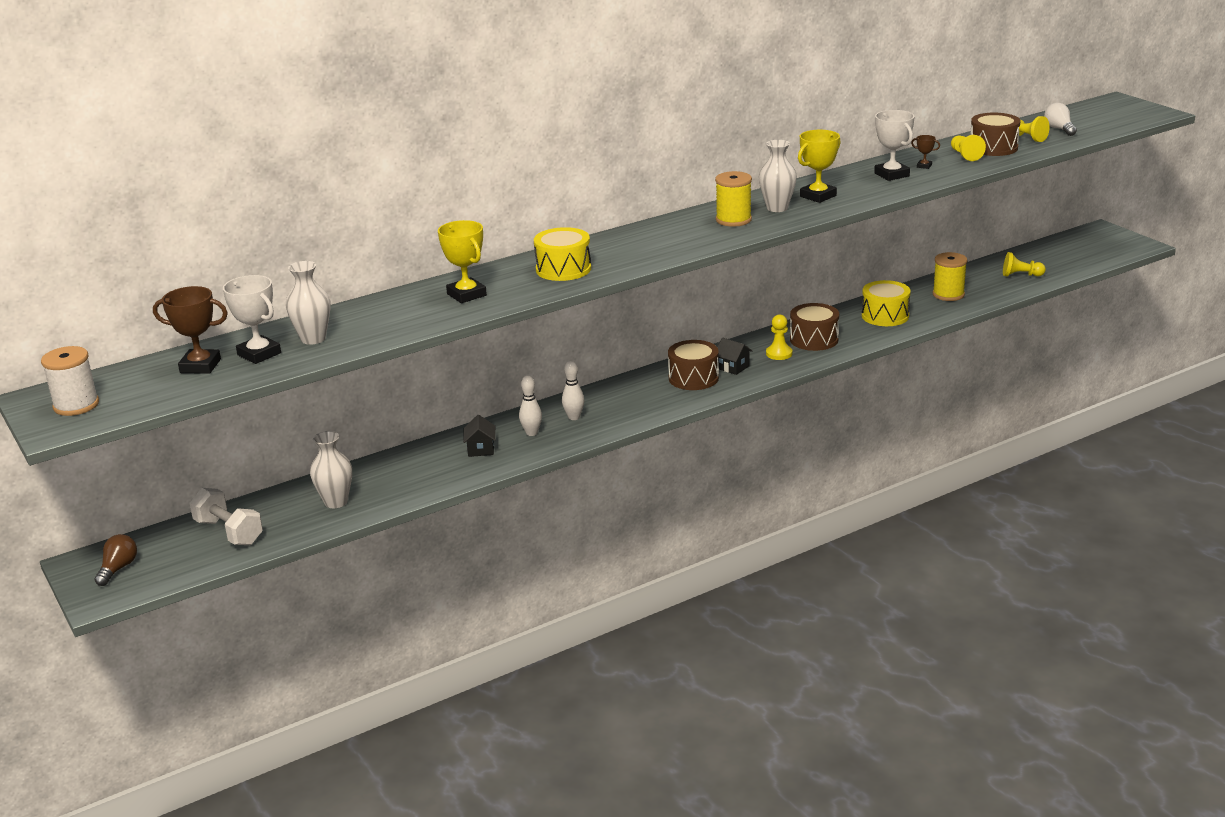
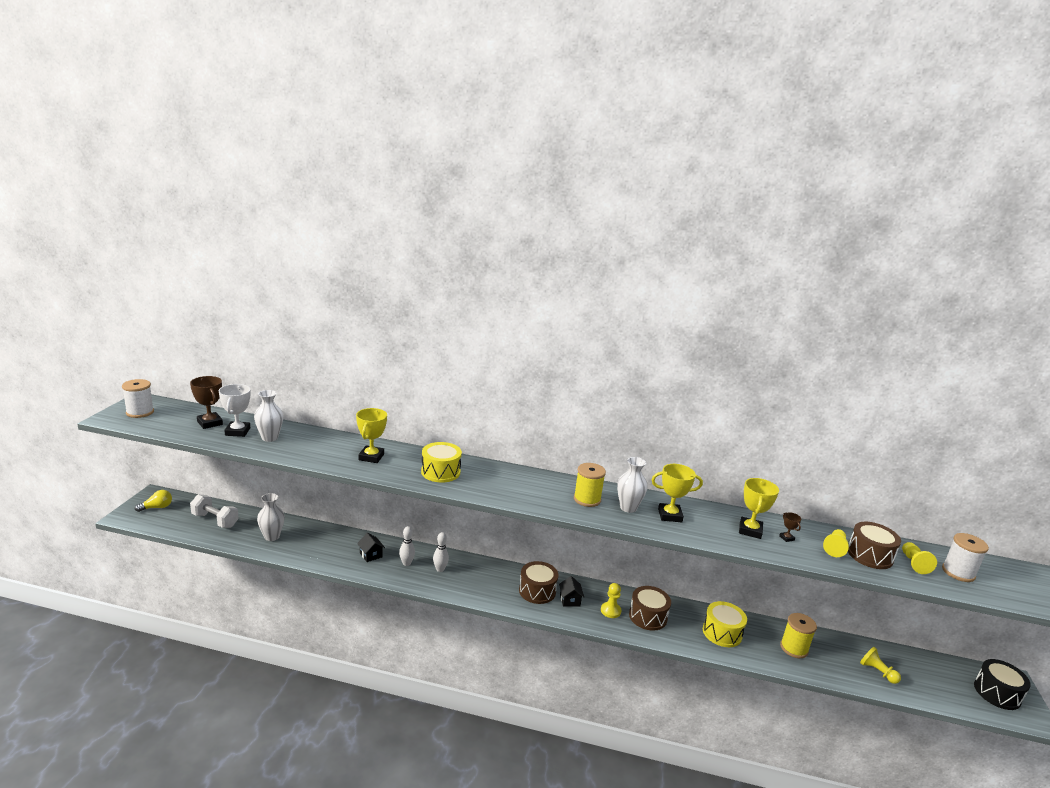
camera: 40 degrees right, 5 degrees down
(118, 569) = (157, 507): brown light bulb -> yellow light bulb
(229, 532) = (215, 520): white dumbbell -> white dumbbell turned 60 degrees counterclockwise
(481, 449) = (371, 555): black house -> black house turned 75 degrees counterclockwise
(891, 175) = (750, 530): white trophy -> yellow trophy
(1059, 129) = (958, 572): white light bulb -> white spool
(1103, 243) = (997, 693): none -> black drum

